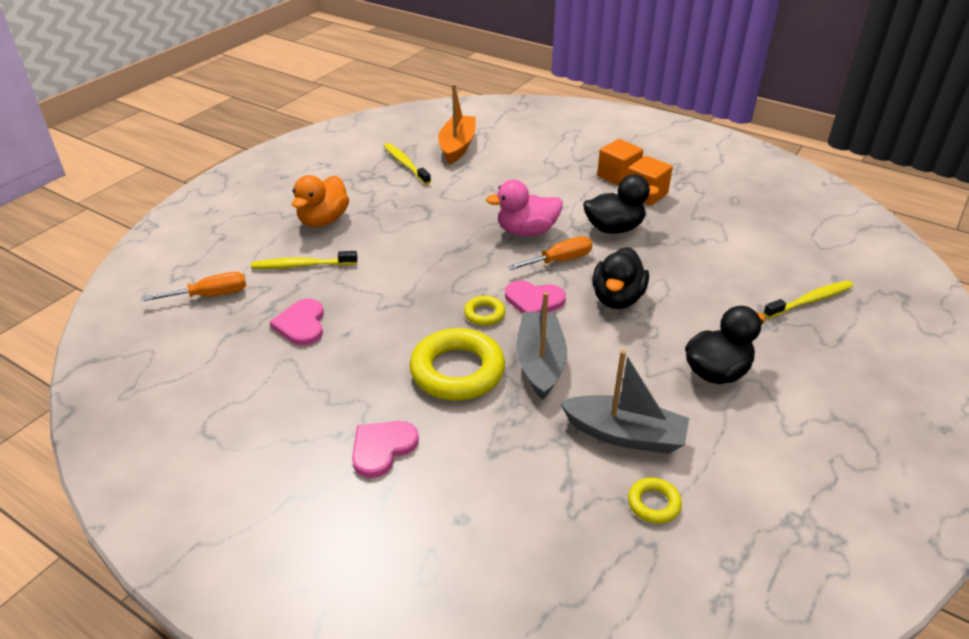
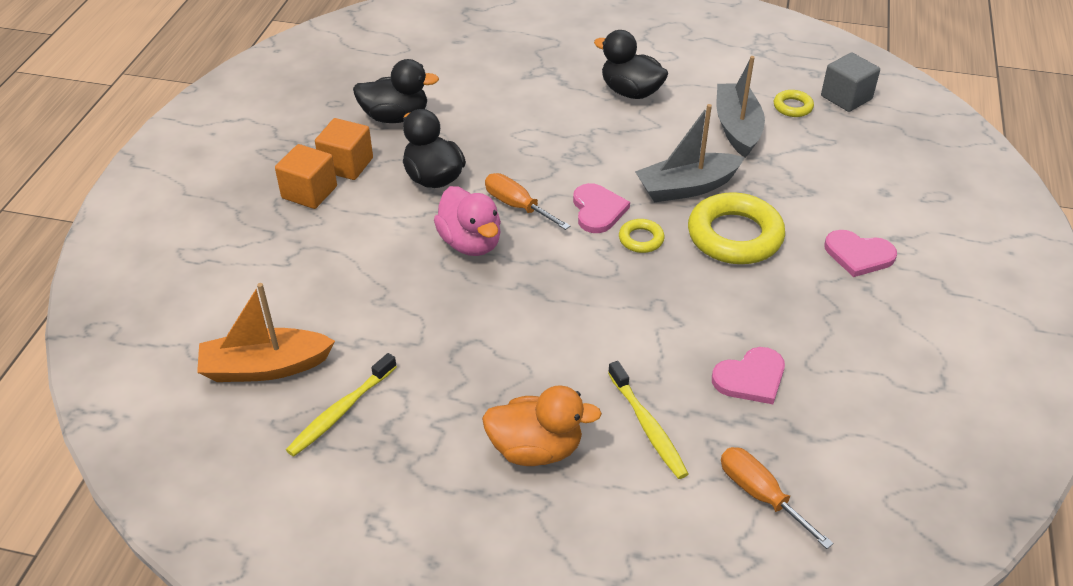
camera: 110 degrees left, 5 degrees up
(617, 298) = (562, 157): black duck -> black duck (395, 117)
(661, 573) = (846, 97): none -> grey cube
(810, 300) = (501, 52): yellow toothbrush -> none

